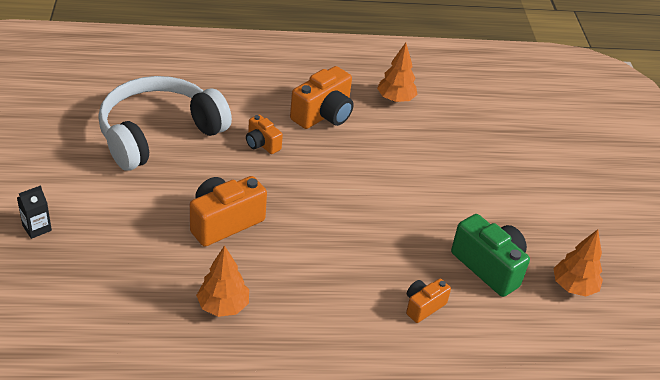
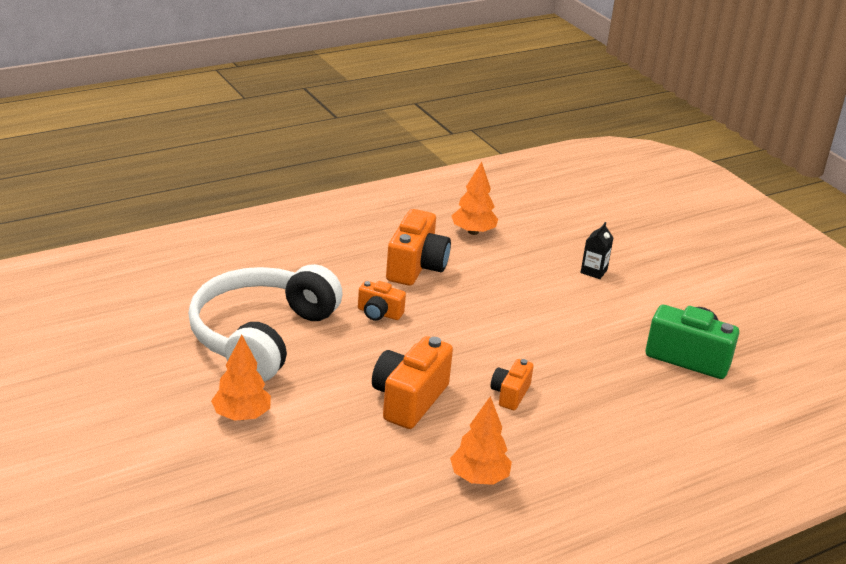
camera: 25 degrees left, 10 degrees down
(37, 228) = (214, 472): black carton -> black carton (593, 271)
(423, 306) = (662, 411): orange camera -> orange camera (510, 394)
(573, 287) = (772, 350): orange tree -> orange tree (241, 415)

